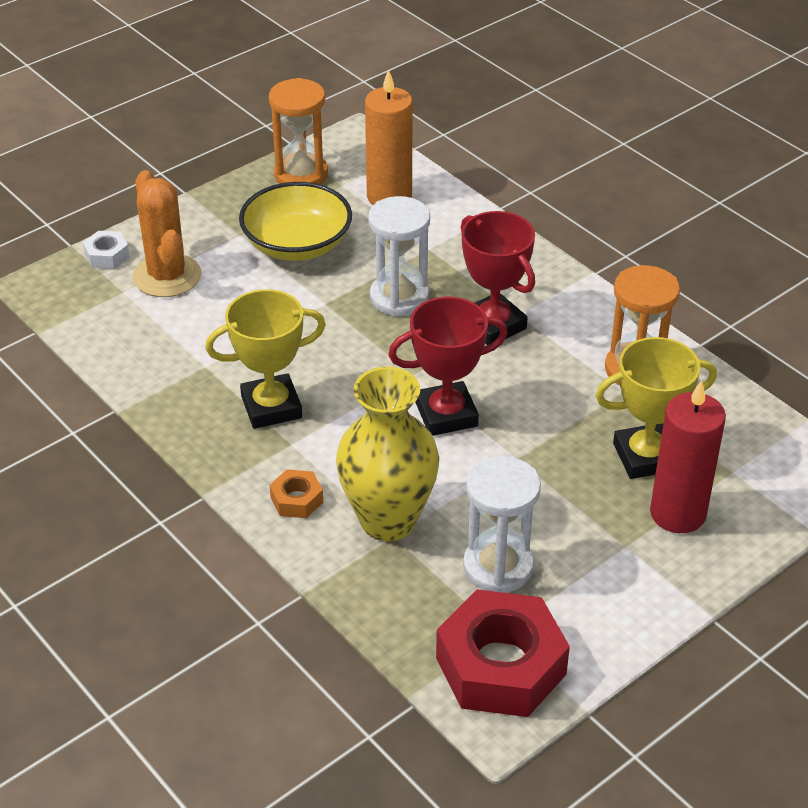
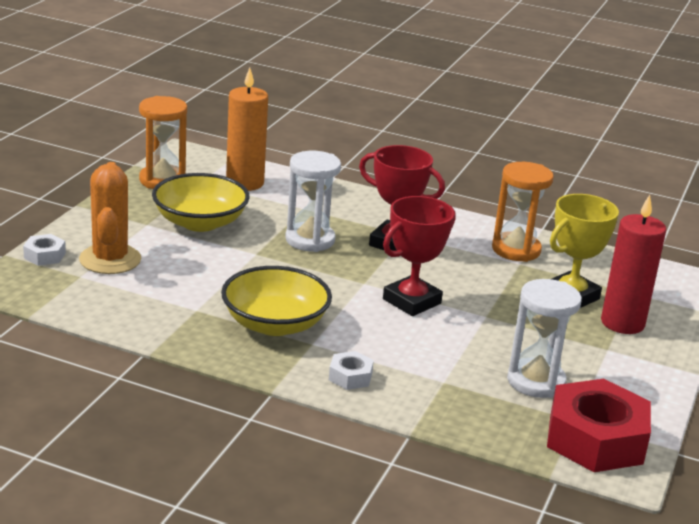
camera: 30 degrees left, 15 degrees down
(167, 276) = (110, 259): orange cactus -> orange cactus turned 45 degrees clockwise
(271, 407) = (275, 324): yellow trophy -> yellow bowl
(296, 500) = (350, 377): orange nut -> white nut
(388, 520) = (431, 373): yellow vase -> none

